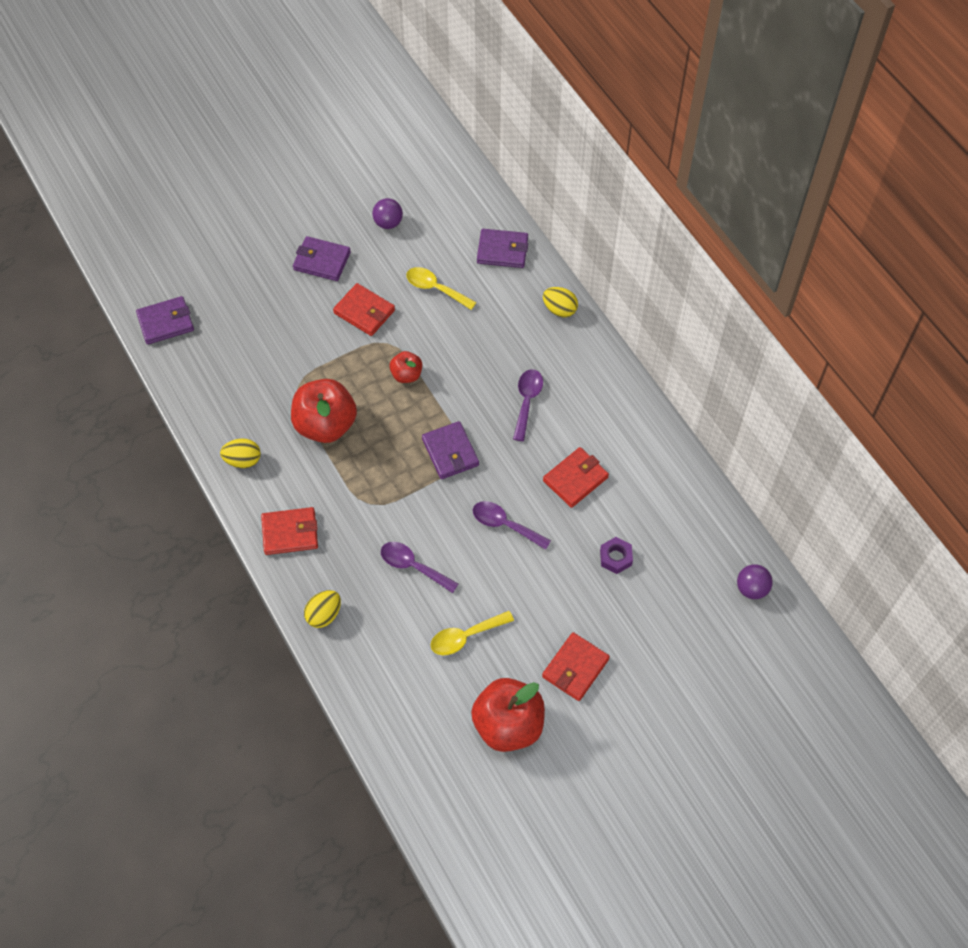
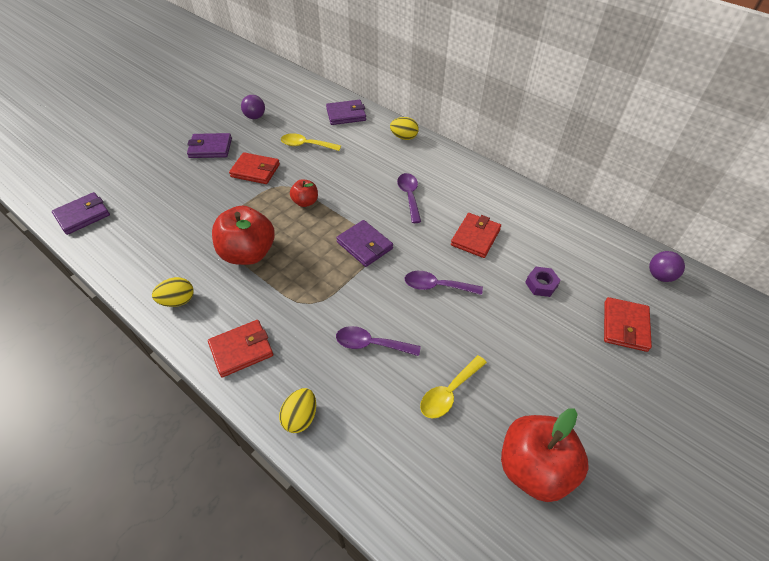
camera: 20 degrees left, 10 degrees down
(575, 668) = (563, 388): red wallet -> red wallet (625, 326)

